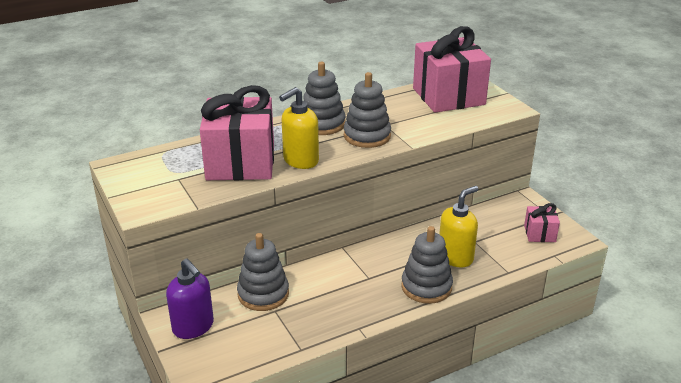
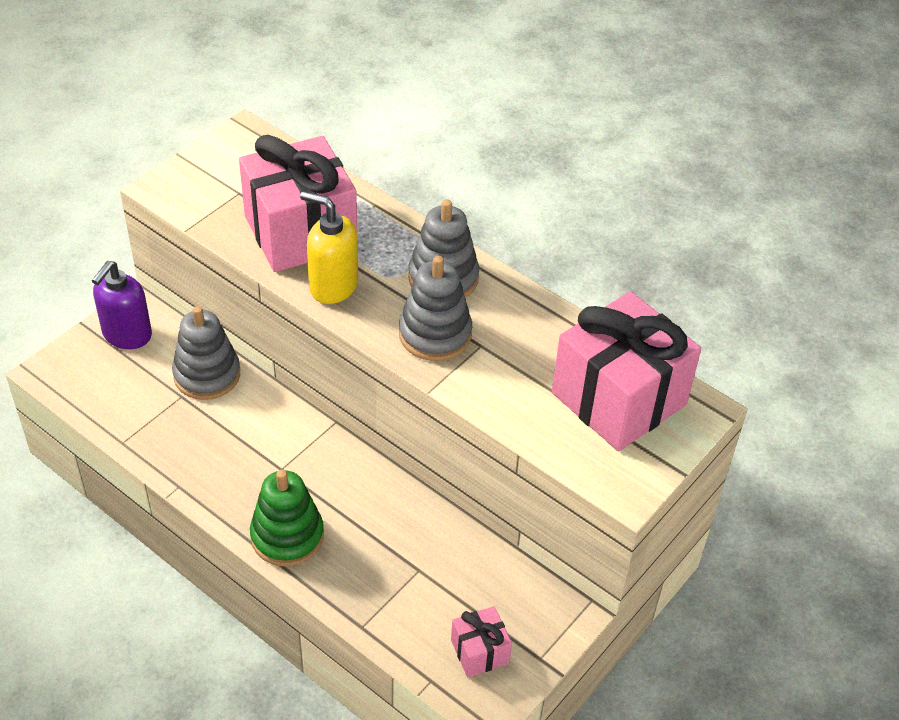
camera: 65 degrees right, 15 degrees up
(426, 287) = (287, 536): grey stacking toy -> green stacking toy
(455, 257) = (369, 555): yellow soap dispenser -> none

